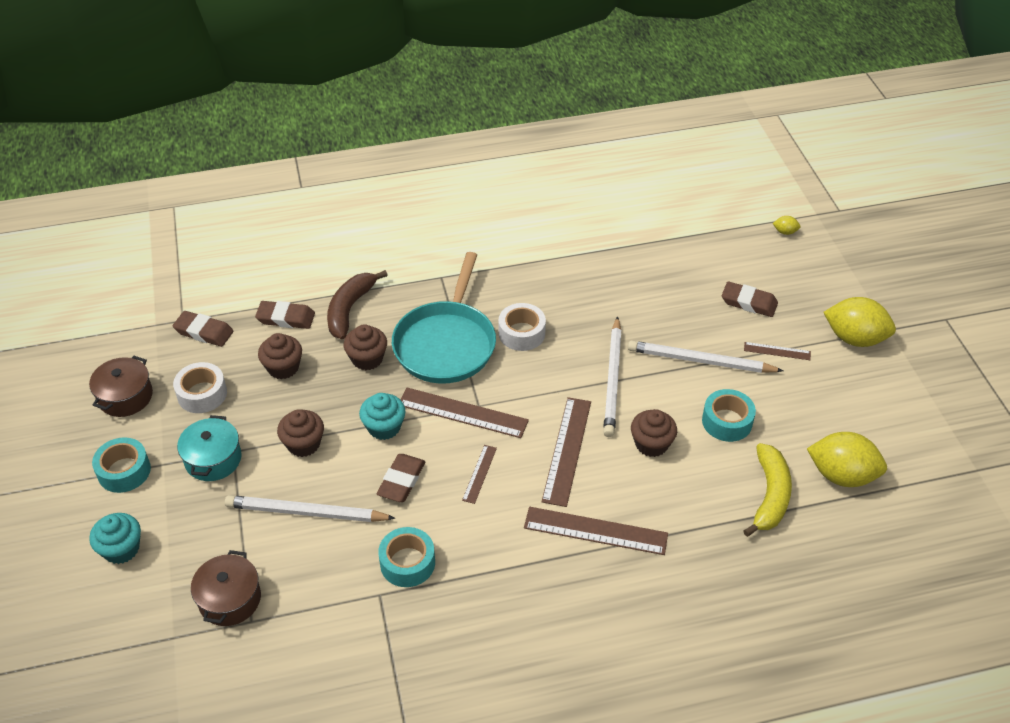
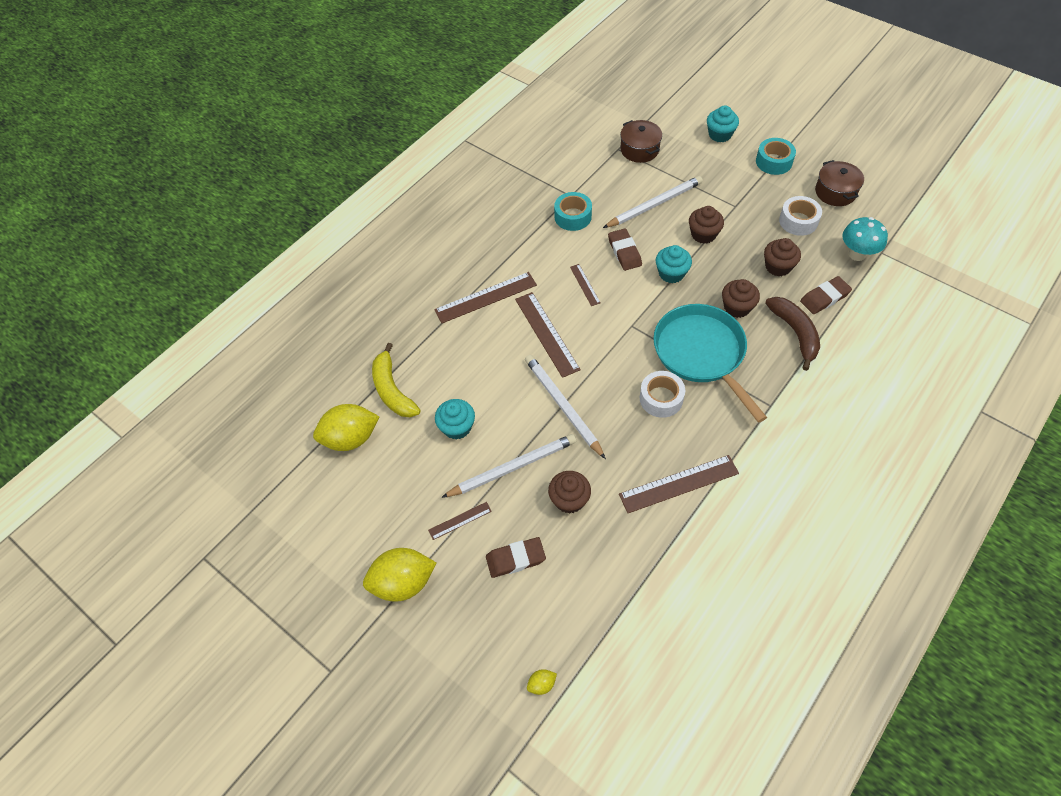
camera: 145 degrees right, 10 degrees up
(204, 332) = (857, 254): brown eraser -> turquoise mushroom
(213, 459) = (739, 196): turquoise pot -> none
(462, 413) = (635, 314): brown ruler -> brown ruler (678, 483)
(651, 444) = (496, 375): brown cupcake -> brown cupcake (569, 499)
(727, 421) = (457, 427): turquoise tape -> turquoise cupcake

